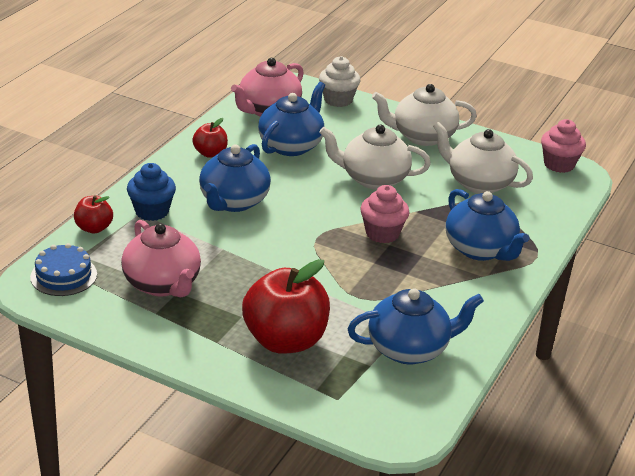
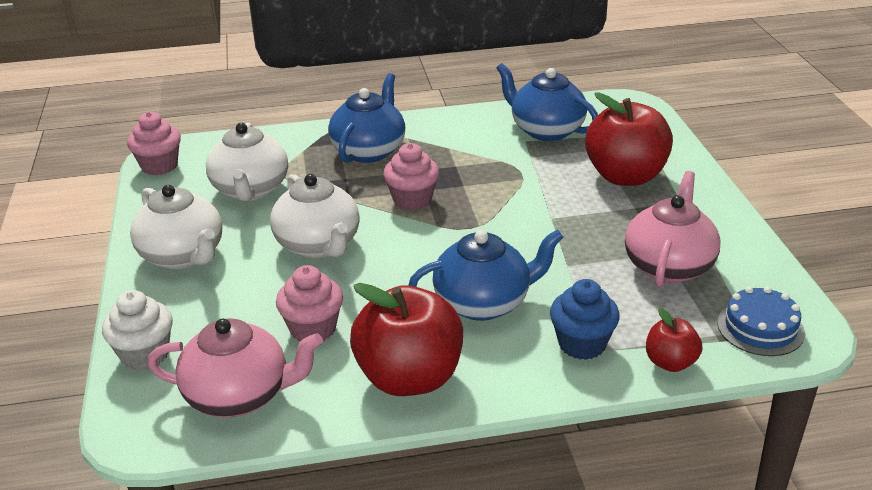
camera: 125 degrees left, 0 degrees up
(210, 153) = (409, 378): red apple -> red apple, size x2.01
(291, 145) = (313, 329): blue teapot -> pink cupcake

